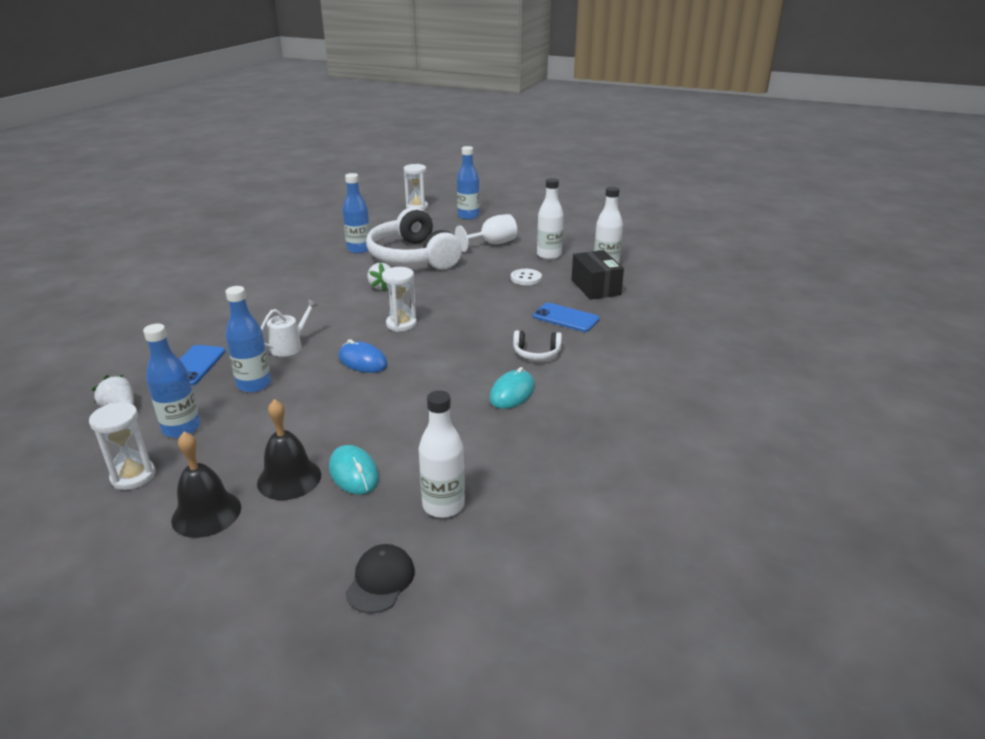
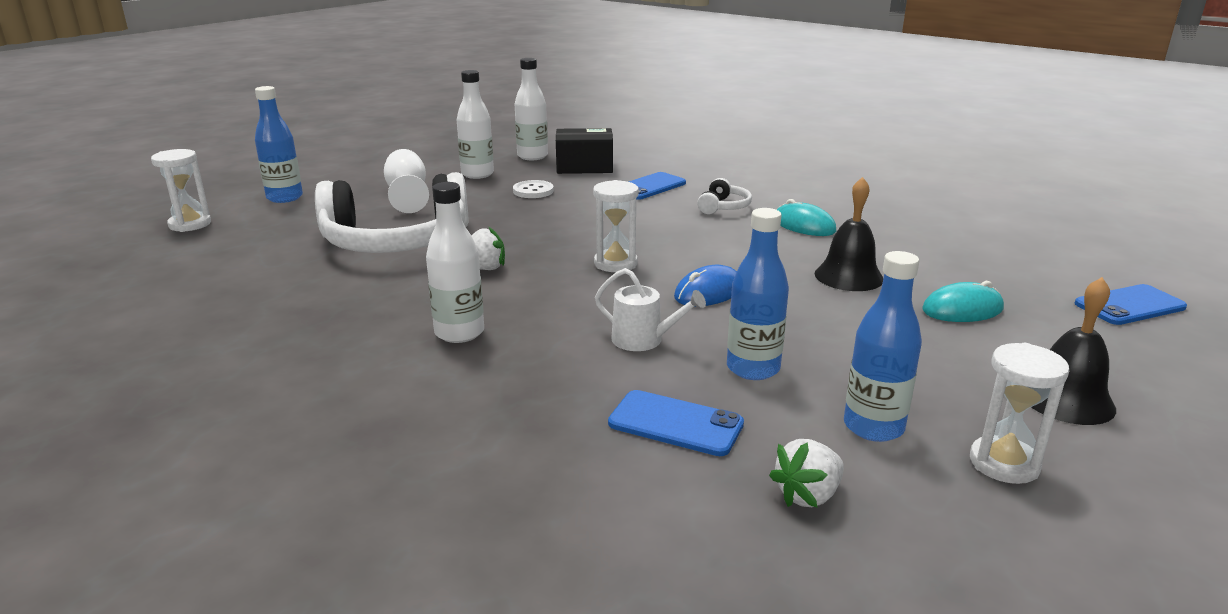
camera: 75 degrees left, 5 degrees down
(289, 346) = (643, 340): white watering can -> white watering can turned 150 degrees clockwise
(289, 478) = (981, 346): black bell -> black bell (848, 276)
(359, 249) = (318, 275): blue bottle -> none
(380, 580) = (1129, 305): black cap -> blue phone
(443, 505) = (1007, 271): white bottle -> white bottle (459, 333)

